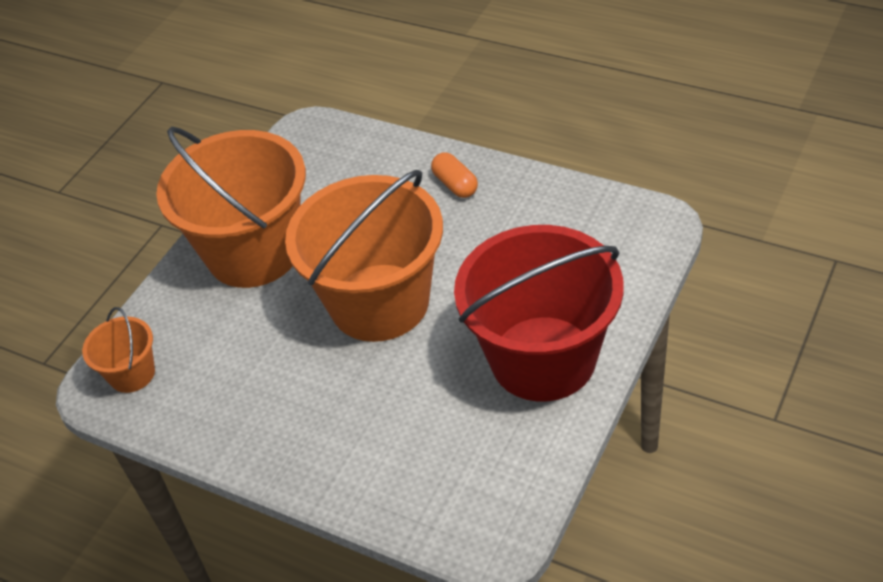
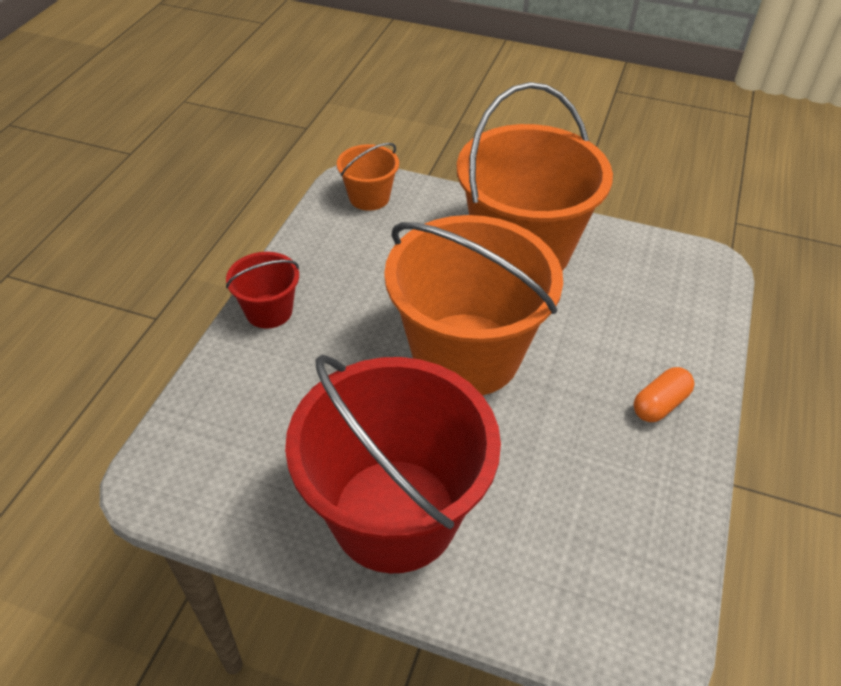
camera: 75 degrees right, 0 degrees up
(289, 460) = (269, 311): none -> red bucket

